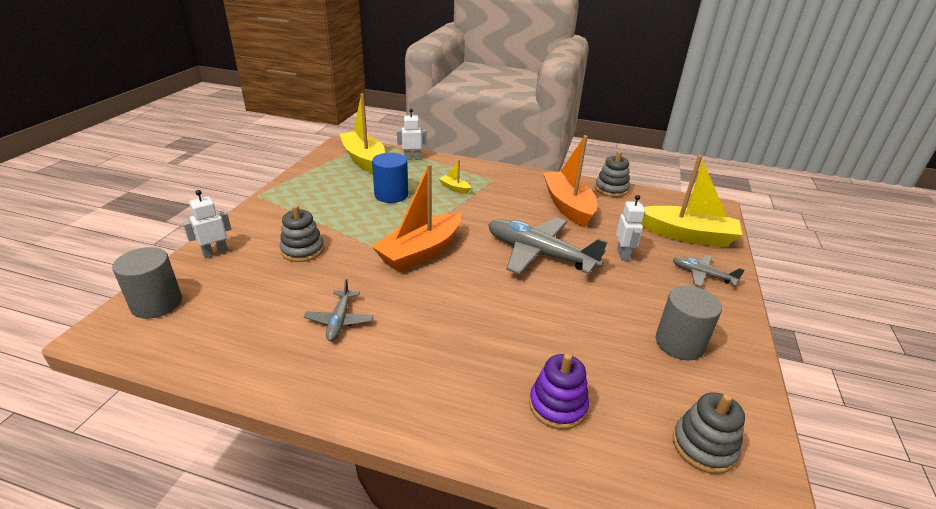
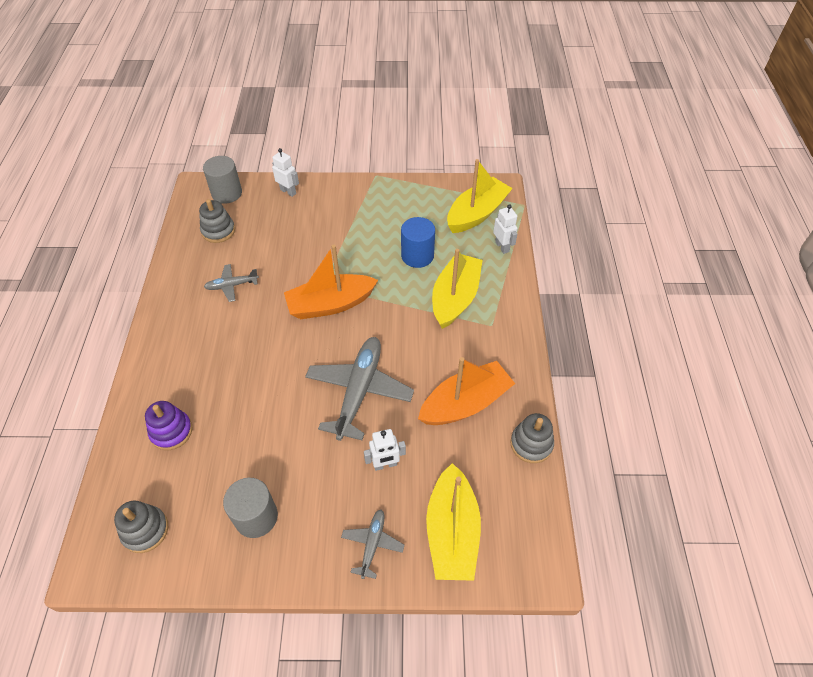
camera: 75 degrees right, 20 degrees up
(302, 250) = (307, 234): grey stacking toy -> grey stacking toy (218, 231)
(420, 252) = (330, 304): orange boat -> orange boat turned 45 degrees counterclockwise
(454, 188) = (455, 298): yellow boat -> yellow boat, size x2.35

